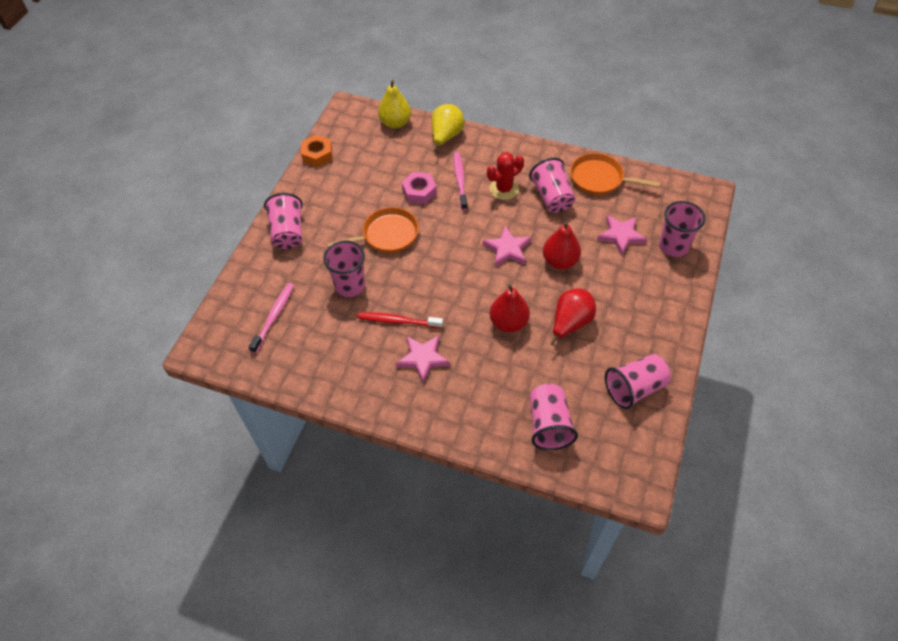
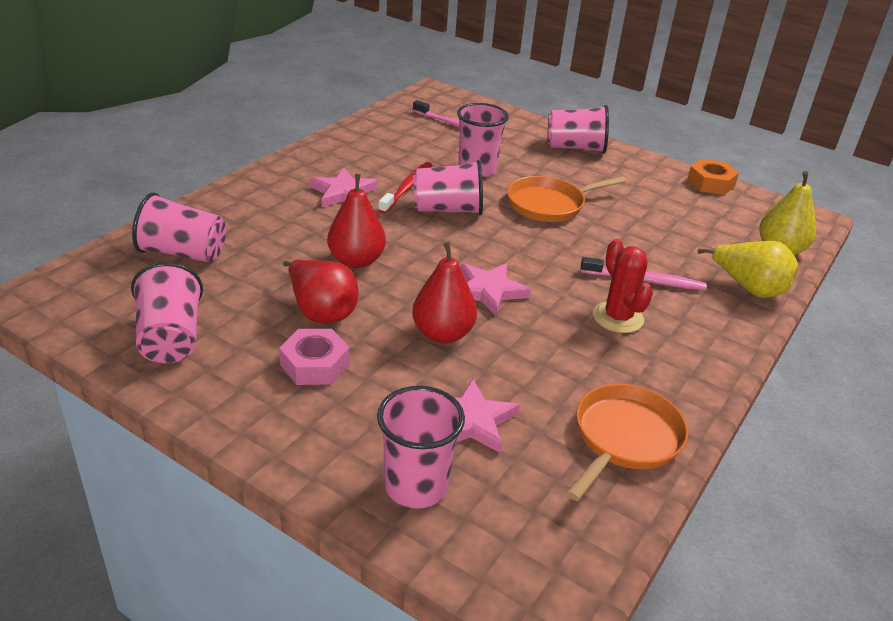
camera: 100 degrees right, 20 degrees down
(386, 235) = (550, 204): orange pan -> orange pan turned 75 degrees clockwise
(419, 192) = (626, 242): pink nut -> pink nut (314, 364)
(551, 197) = (588, 364): pink cup -> pink cup (448, 209)

